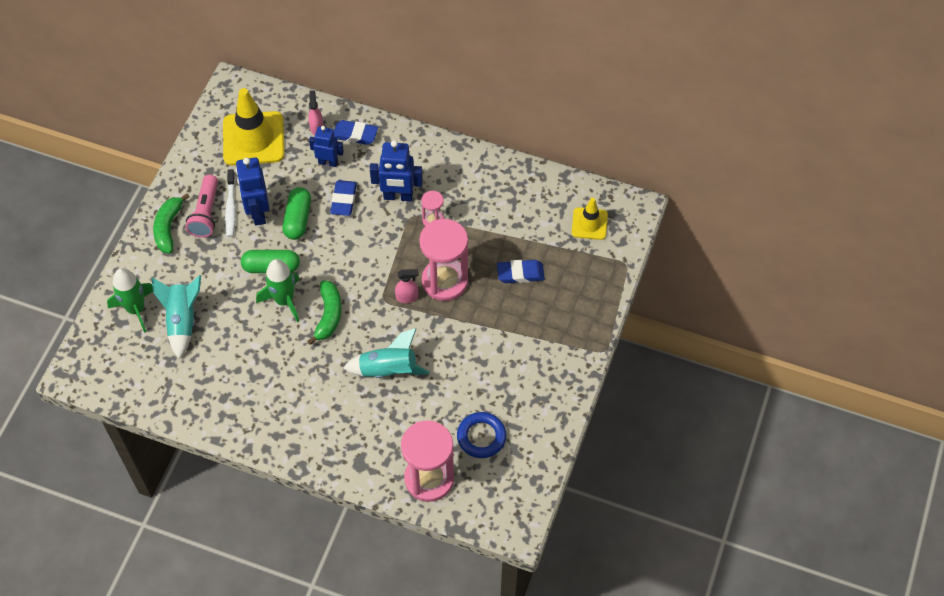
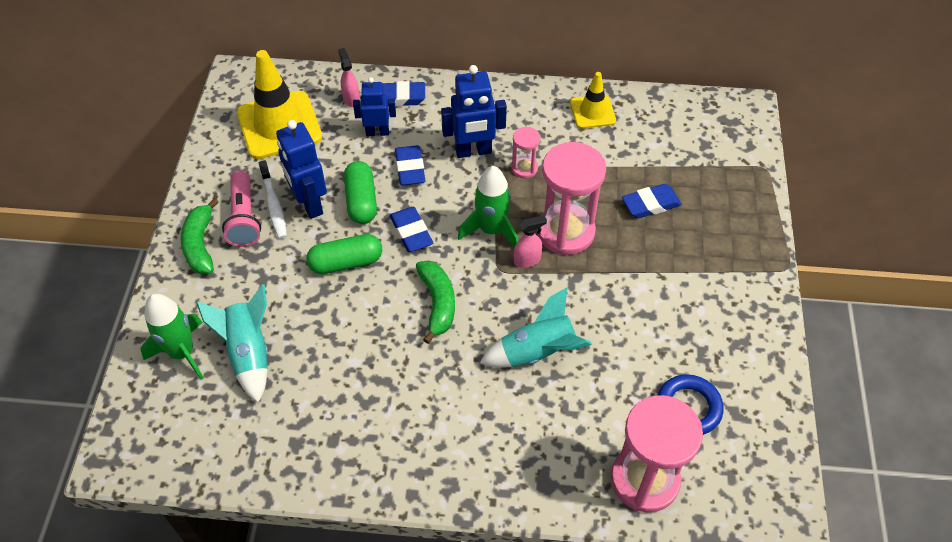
camera: 15 degrees left, 5 degrees down
(284, 300) = (375, 298): green rocket -> green rocket (491, 230)
(327, 254) = (411, 232): none -> blue eraser
(589, 224) = (704, 135): yellow traffic cone -> yellow traffic cone (592, 112)

